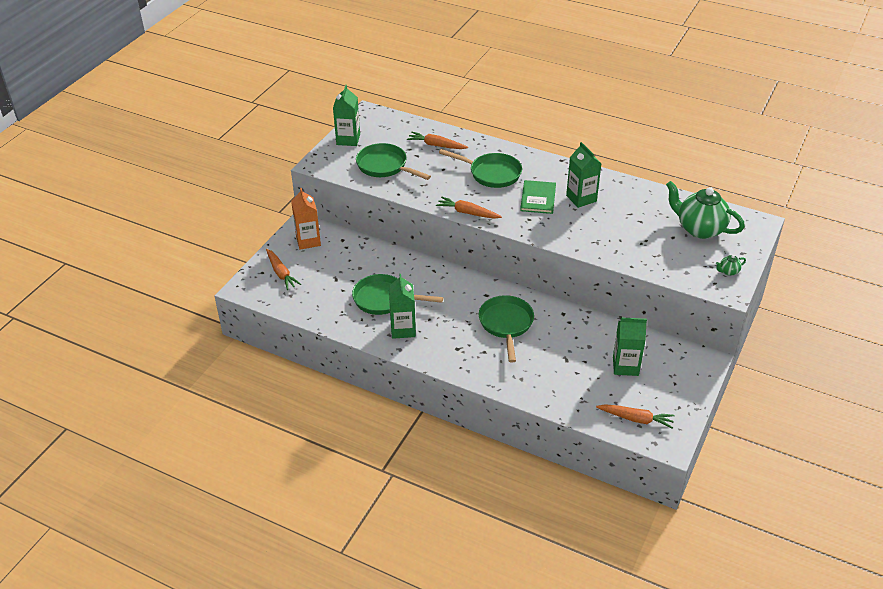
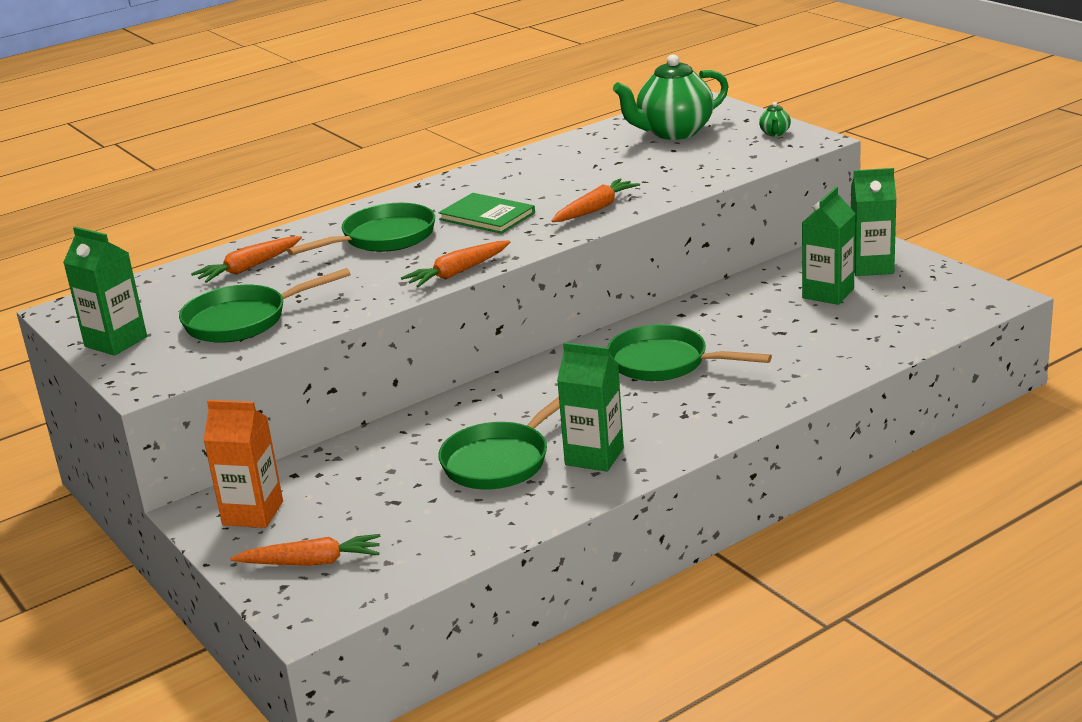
camera: 60 degrees left, 15 degrees down
(581, 198) = (523, 188): green carton -> green carton (871, 267)
(636, 419) = (937, 308): orange carrot -> orange carrot (595, 209)

